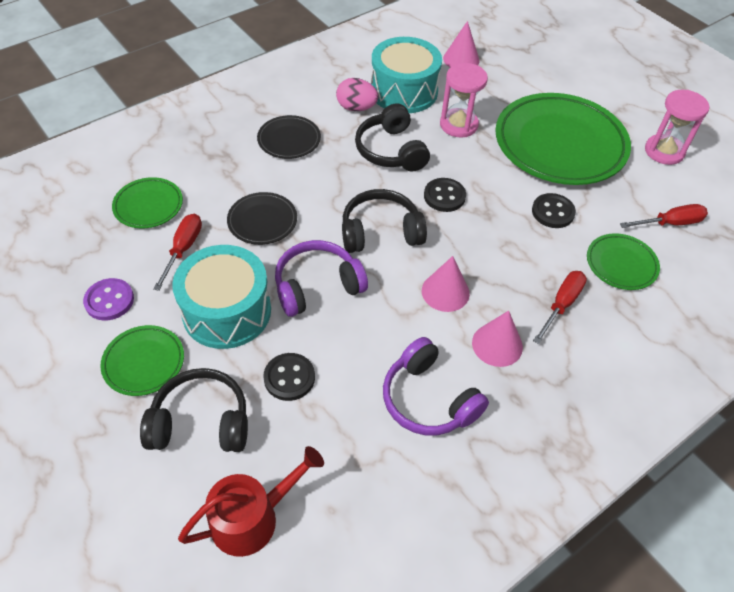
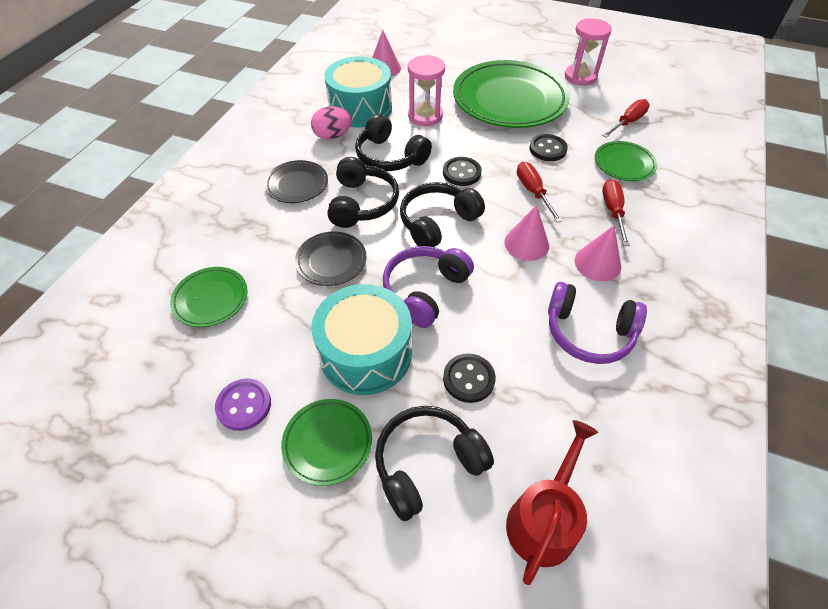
camera: 30 degrees left, 0 degrees up
(183, 249) = (278, 320): red screwdriver -> red screwdriver (533, 192)
(330, 183) = (362, 203): none -> black headphones

